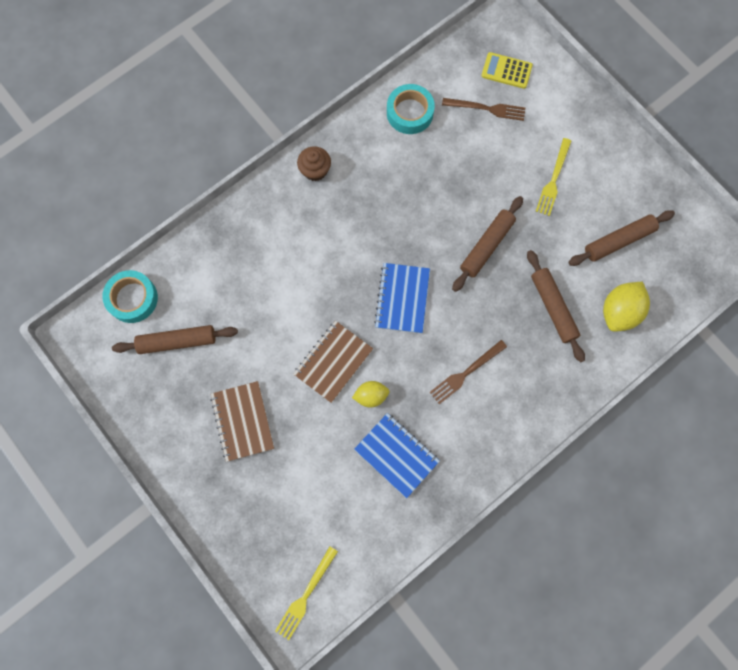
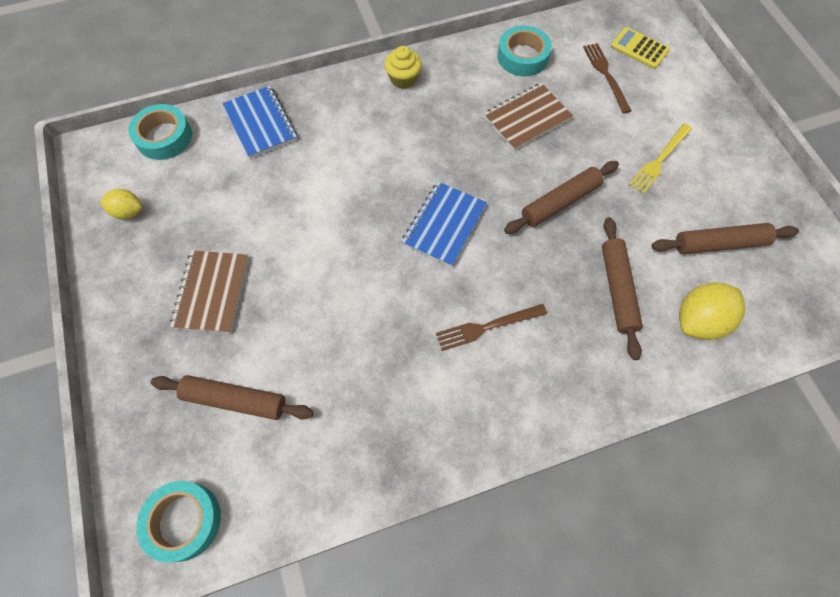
camera: 20 degrees right, 10 degrees down
(177, 341) = (186, 190): brown rolling pin -> brown rolling pin (235, 400)
(306, 595) = (184, 521): yellow fork -> turquoise tape
(315, 170) = (403, 79): brown cupcake -> yellow cupcake
(333, 362) = (340, 264): brown notebook -> brown notebook (527, 118)
(371, 396) = (366, 314): yellow lemon -> yellow lemon (128, 212)
(396, 455) = (367, 391): blue notebook -> blue notebook (260, 123)
(486, 109) = (606, 75): brown fork -> brown fork turned 135 degrees counterclockwise

